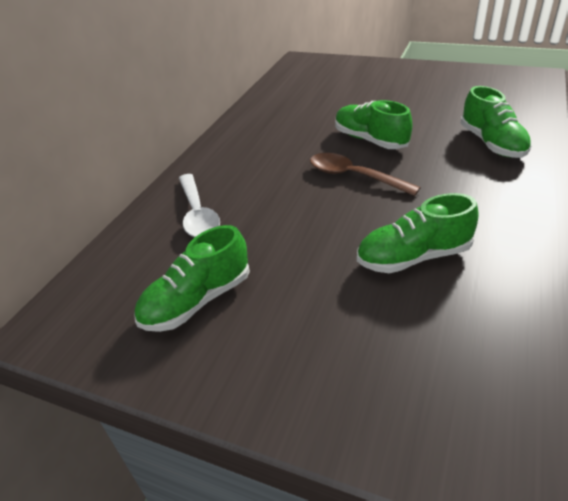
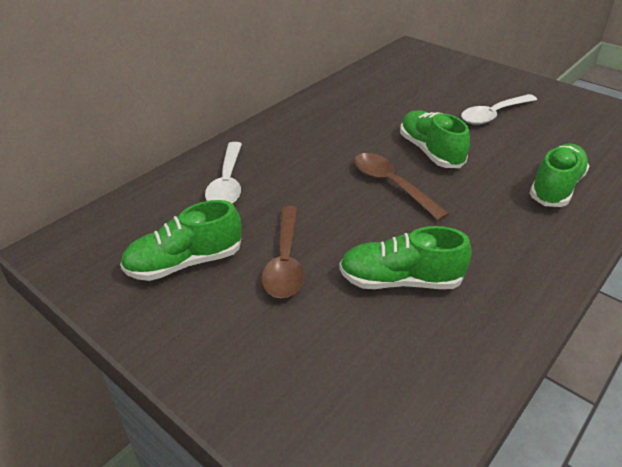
camera: 15 degrees right, 0 degrees up
(297, 270) = (285, 261): none -> brown spoon
(404, 98) = (493, 115): none -> white spoon
(491, 144) = (555, 187): green shoe -> green shoe turned 150 degrees counterclockwise

